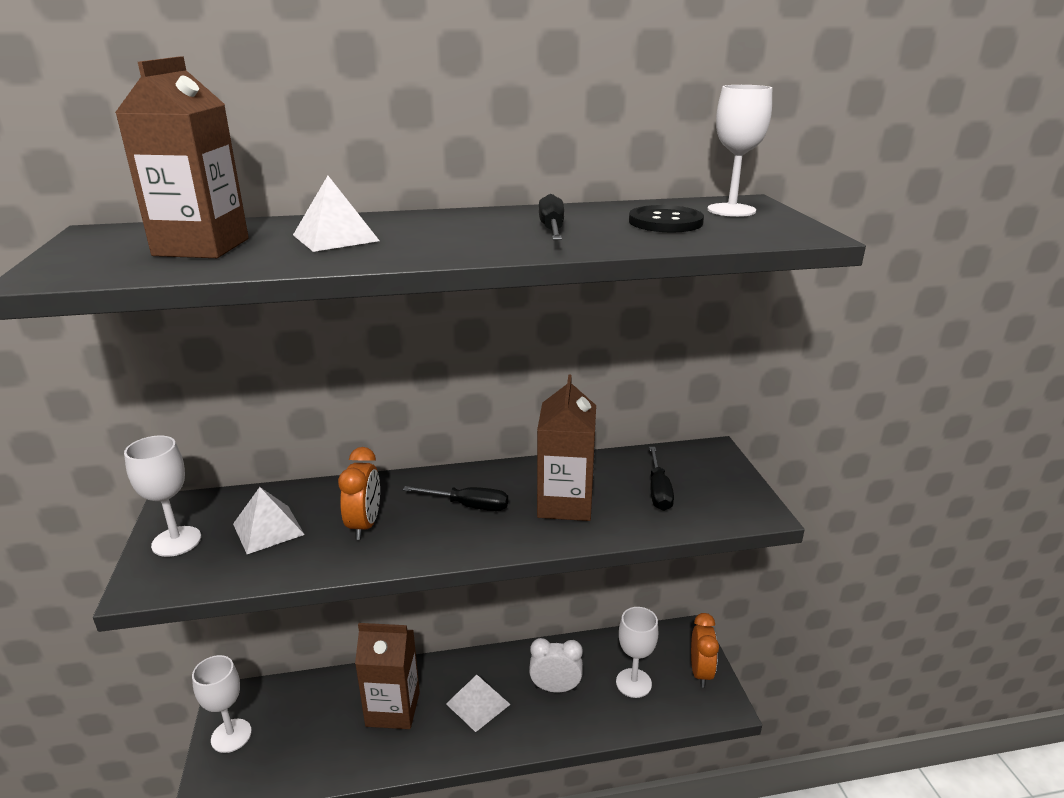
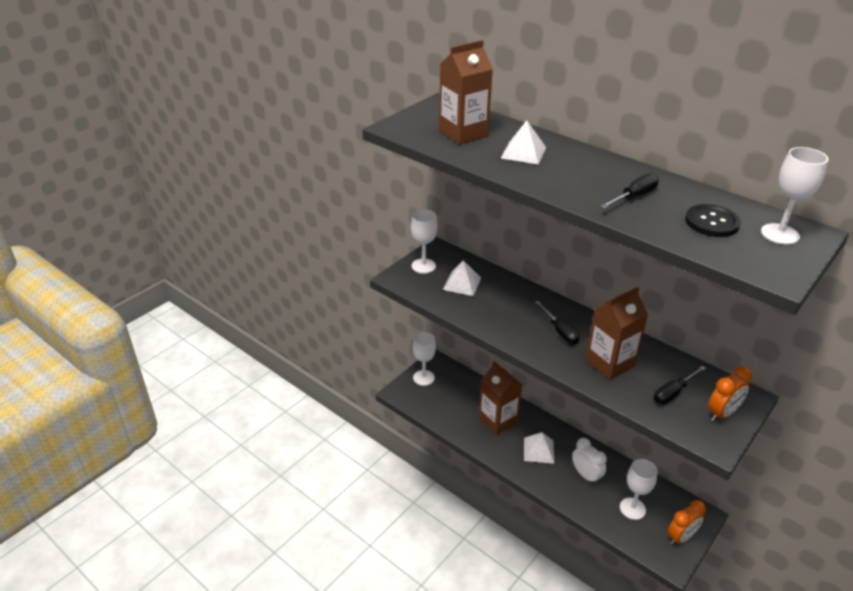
camera: 50 degrees right, 10 degrees up
(364, 525) = (502, 308): orange clock -> orange clock (722, 413)

